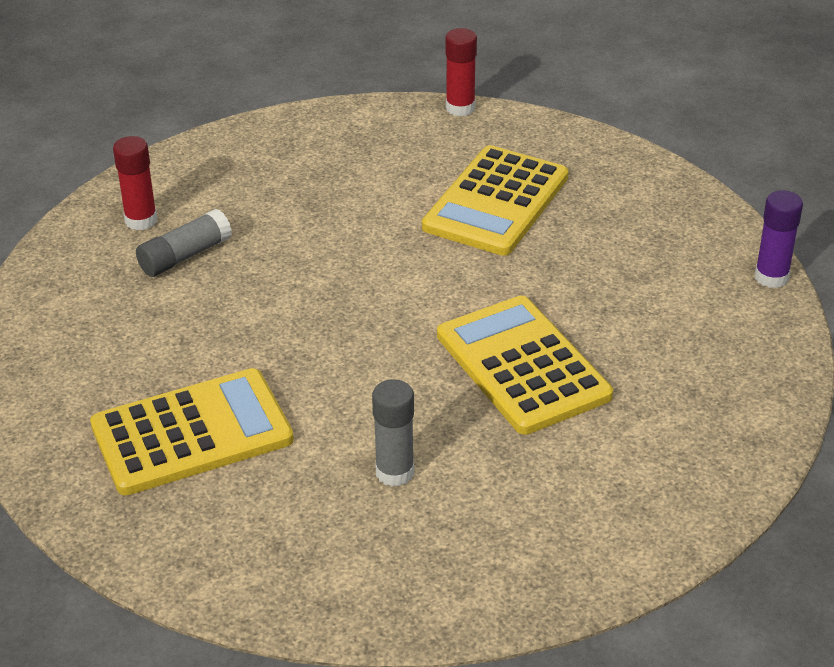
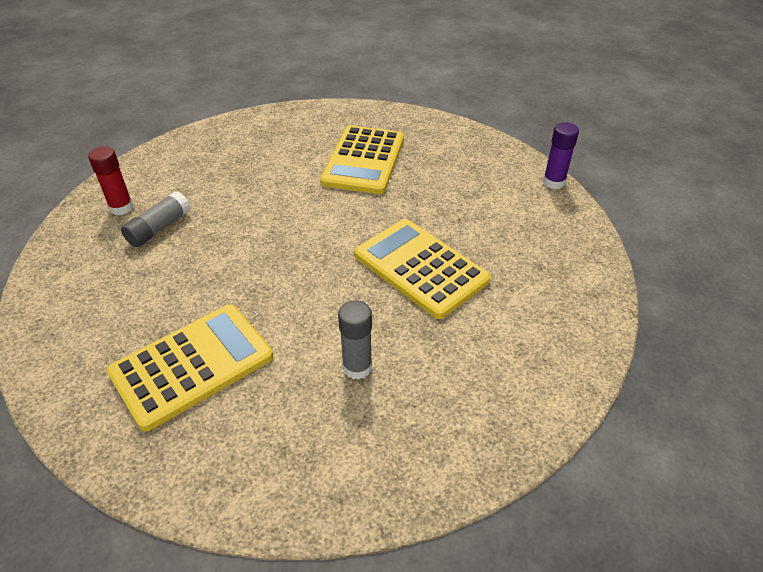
camera: 15 degrees left, 5 degrees up
(460, 108) = (321, 106): red glue stick -> none

